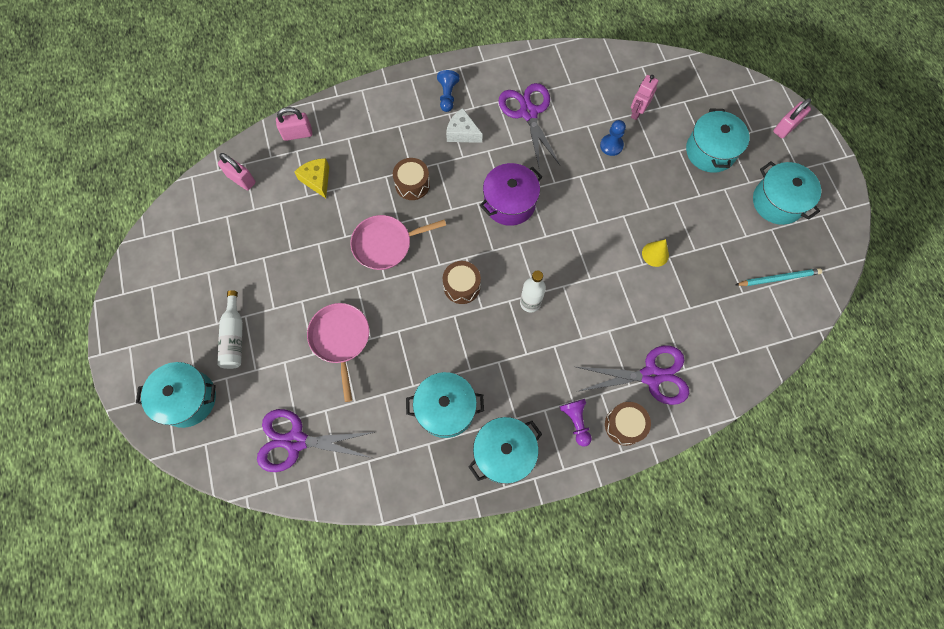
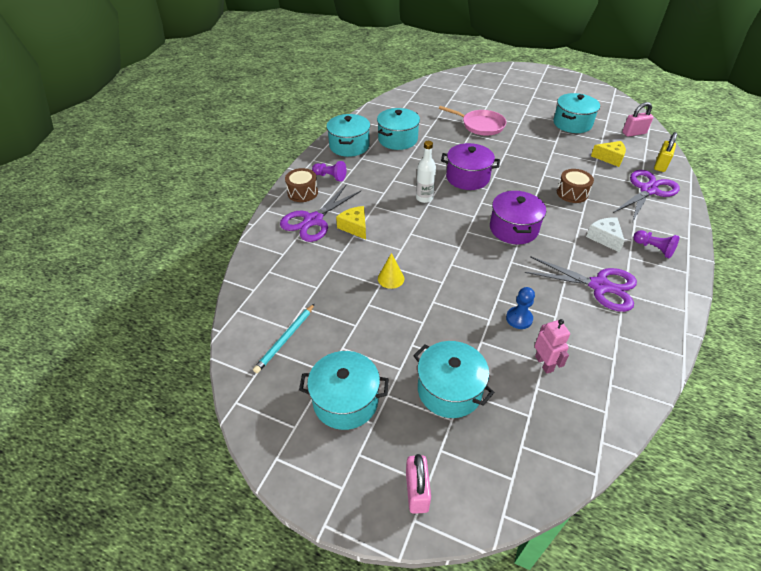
camera: 130 degrees right, 25 degrees down
(188, 399) = (496, 78): turquoise pot -> turquoise pot (572, 124)
(234, 336) = (518, 98): white bottle -> none
(295, 441) = (438, 95): purple scissors -> purple scissors (648, 190)
(297, 134) = (660, 165): pink padlock -> yellow padlock
(385, 244) = (531, 163): pink pan -> none
(447, 96) = (653, 249): blue pawn -> purple pawn
(461, 286) = (467, 177): brown drum -> purple pot
(462, 133) = (604, 238): white cheese -> white cheese turned 90 degrees counterclockwise
(625, 331) = (355, 227): none -> yellow cheese

